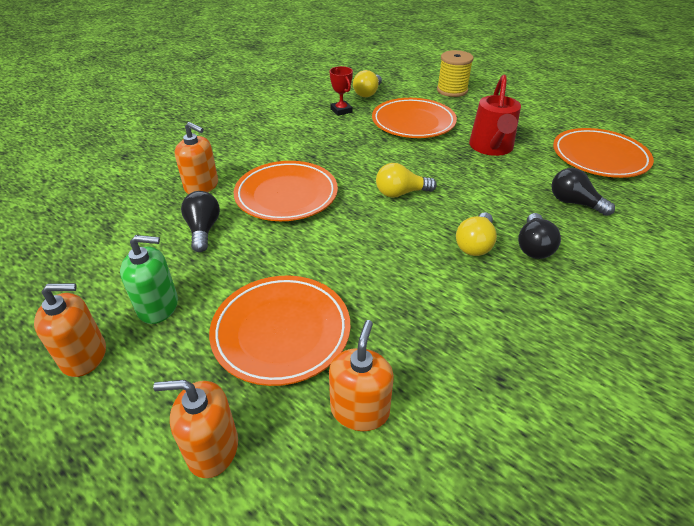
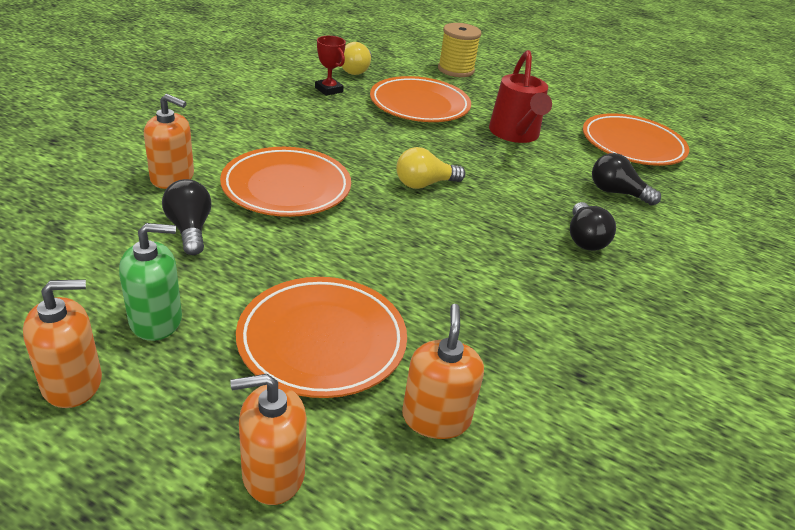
camera: 15 degrees left, 5 degrees down
(475, 244) = (521, 238): yellow light bulb -> none

